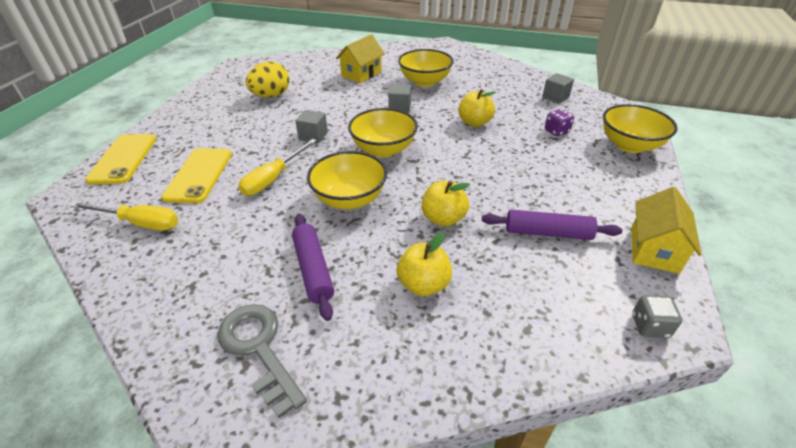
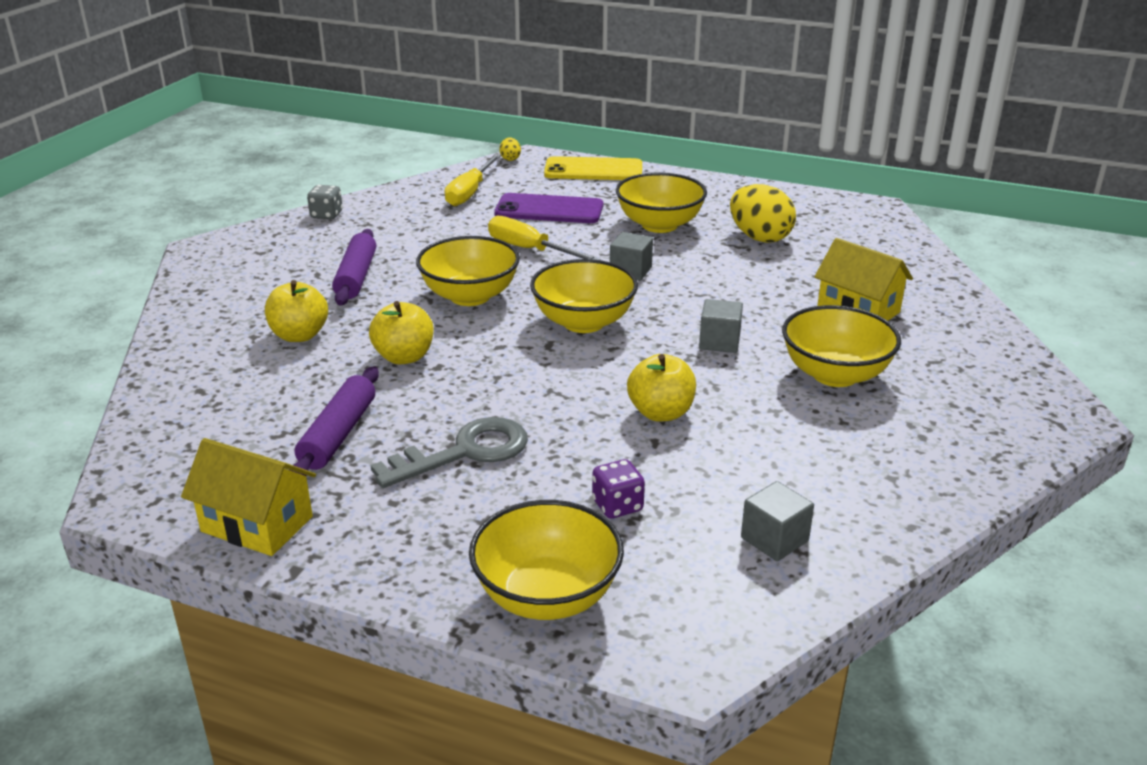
camera: 95 degrees right, 10 degrees down
(64, 207) = (510, 159): none -> yellow egg
(199, 175) = (549, 210): yellow phone -> purple phone
(243, 128) = (659, 225): none -> yellow bowl
(259, 349) = (273, 256): grey key -> grey key (464, 452)
(313, 269) = (356, 277): purple rolling pin -> purple rolling pin turned 75 degrees counterclockwise
(649, 326) = (145, 476): grey dice -> grey dice (326, 215)

